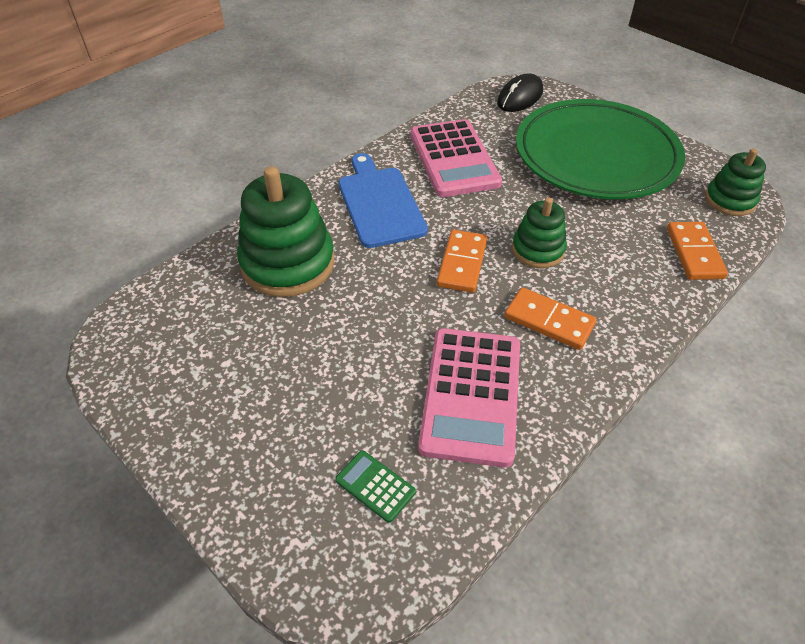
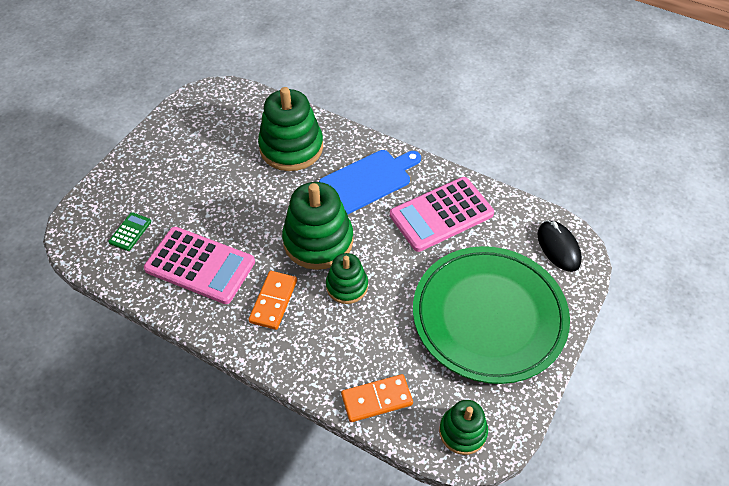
camera: 75 degrees right, 5 degrees up
(462, 263) = (318, 241): orange domino -> green stacking toy
(471, 395) = (200, 266): pink calculator -> pink calculator turned 150 degrees counterclockwise
(520, 97) = (558, 247): black mouse -> black mouse turned 45 degrees clockwise

